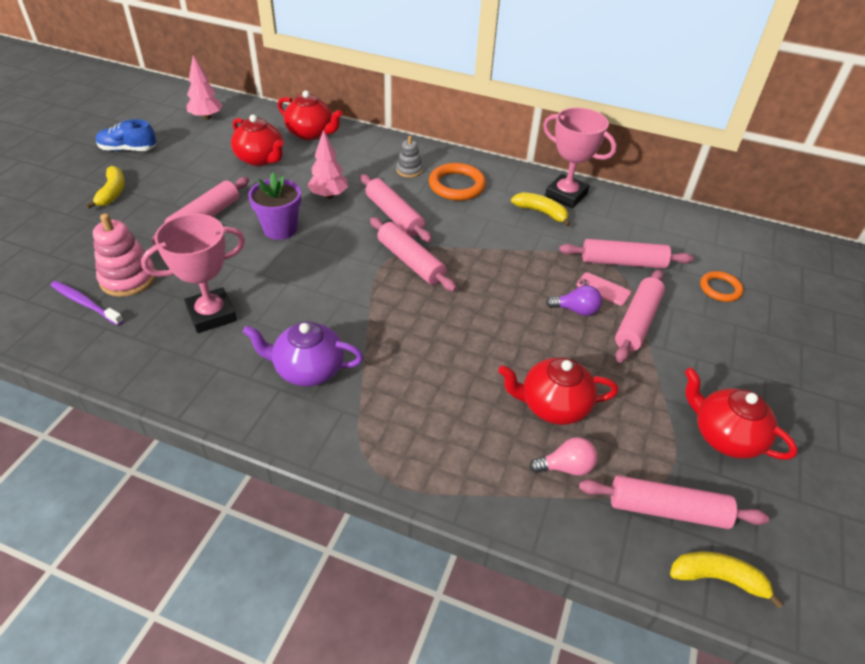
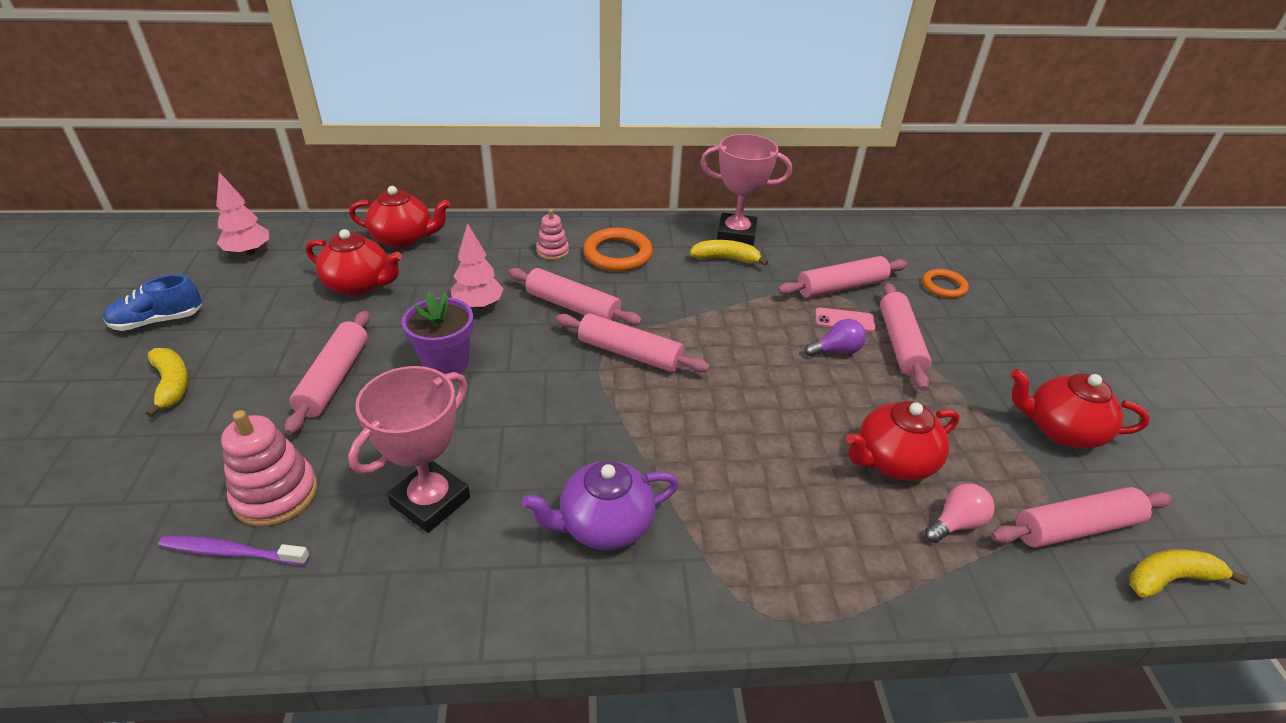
camera: 25 degrees left, 5 degrees down
(409, 170) = (552, 251): grey stacking toy -> pink stacking toy

